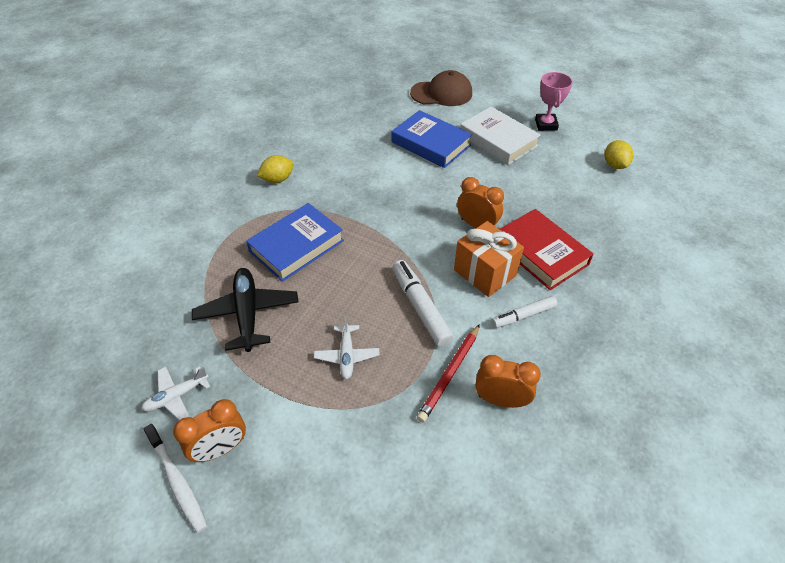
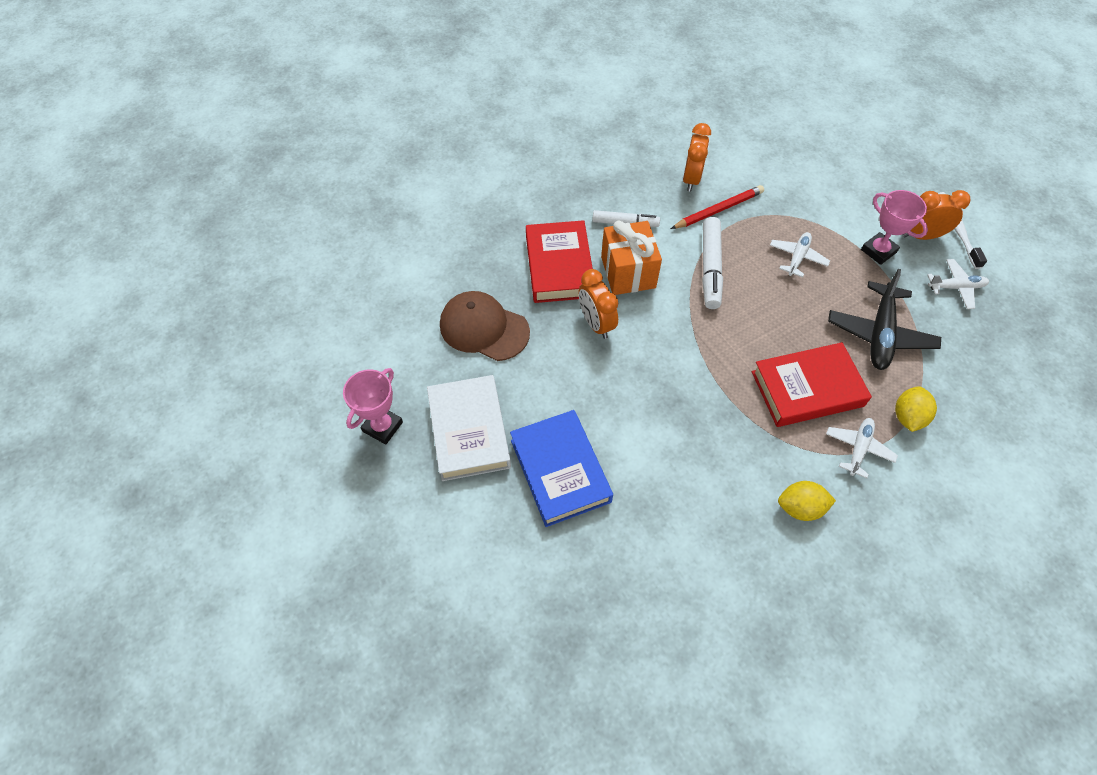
camera: 150 degrees left, 10 degrees up
(247, 223) = (858, 449): none -> white plane
(266, 403) = (878, 251): none -> pink trophy
(296, 246) = (807, 389): blue book -> red book
(441, 93) = (464, 577): brown cap -> brown cap (484, 328)
(501, 400) = (691, 179): orange clock -> orange clock turned 120 degrees counterclockwise
(614, 165) = (375, 325): yellow lemon -> yellow lemon (907, 417)

